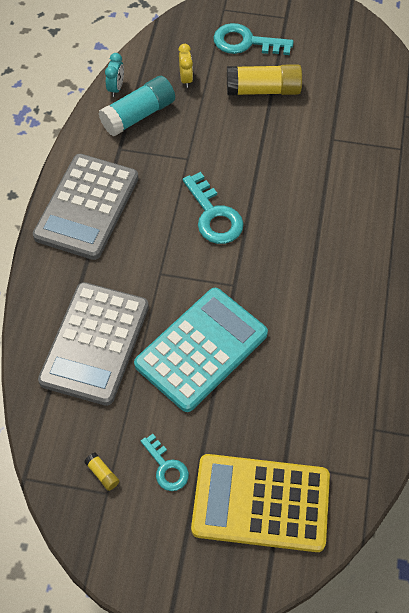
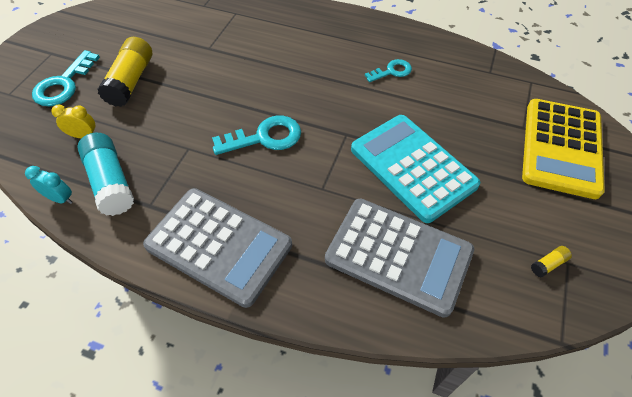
camera: 80 degrees left, 5 degrees down
(166, 467) = (535, 210): turquoise key -> turquoise key (392, 71)

